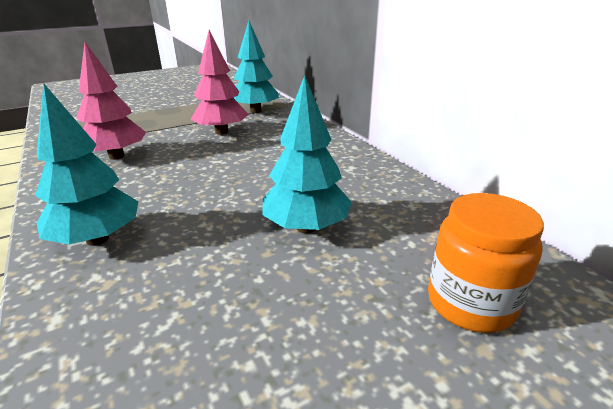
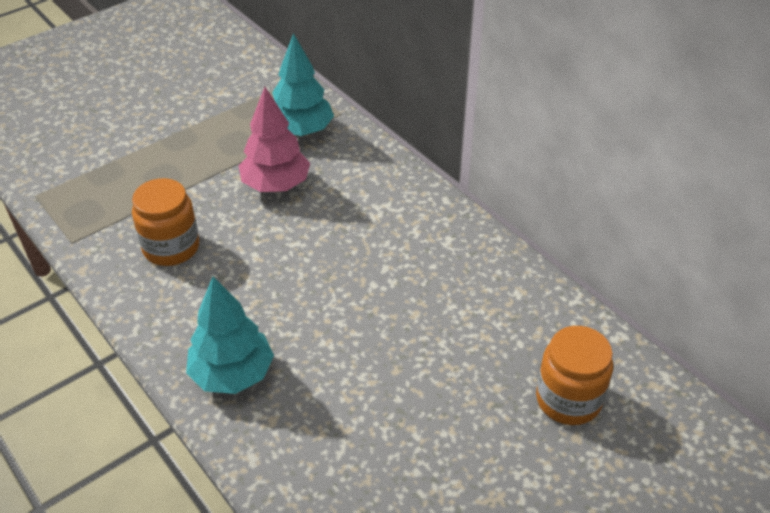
camera: 10 degrees left, 15 degrees up
(117, 156) = (171, 247): pink tree -> orange jar
(306, 227) = (422, 335): turquoise tree -> none

